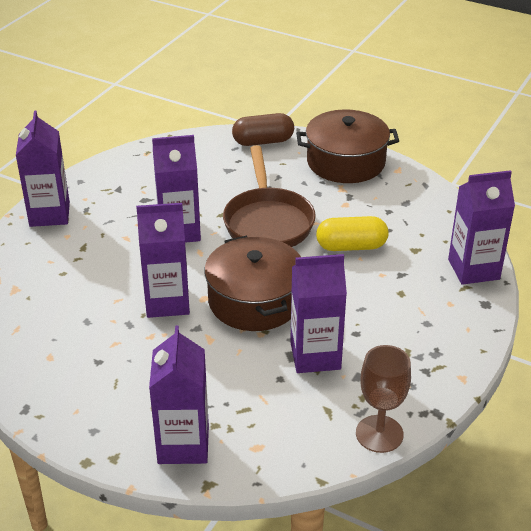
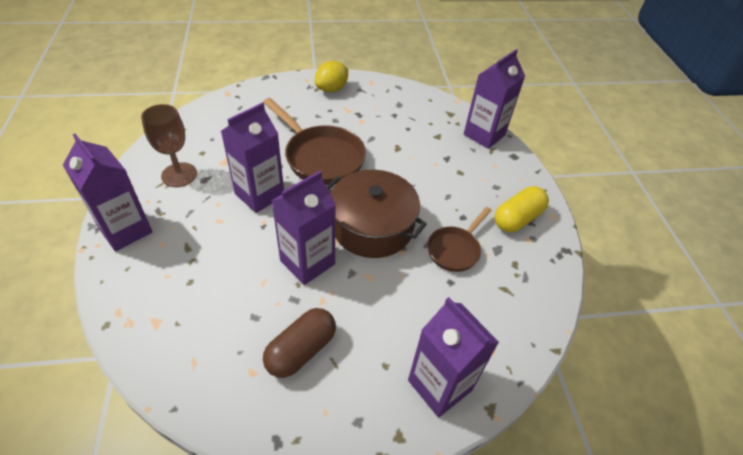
camera: 40 degrees left, 10 degrees up
(263, 141) = (257, 94): brown capsule -> brown capsule (301, 350)
(315, 356) = (455, 249): purple carton -> brown pan
(345, 162) = (331, 89): brown pot -> yellow lemon
(351, 246) = (396, 151): yellow capsule -> yellow capsule (517, 218)
(379, 434) = (552, 288): brown goblet -> brown goblet (179, 175)

